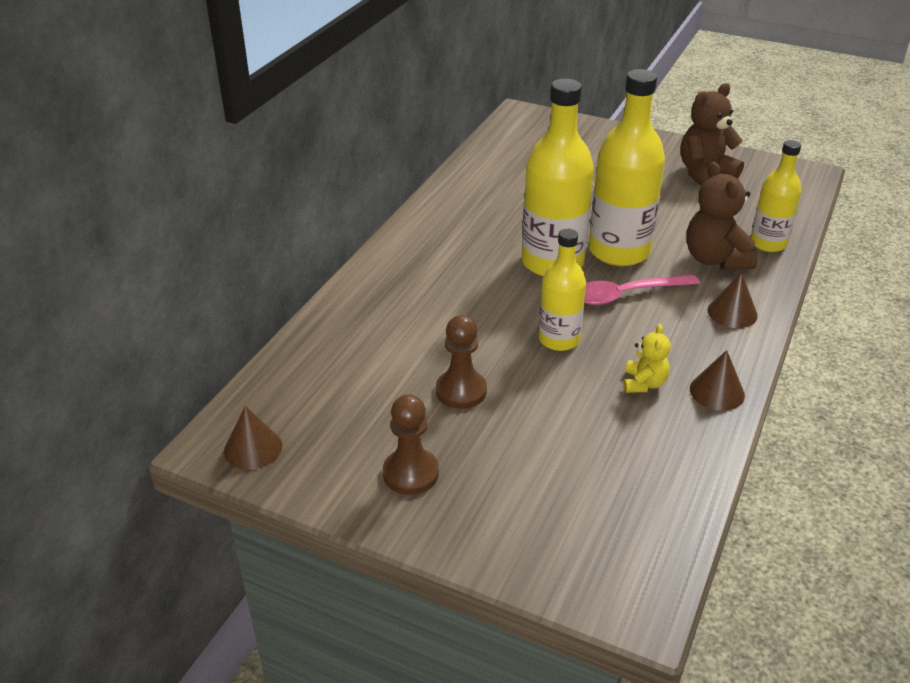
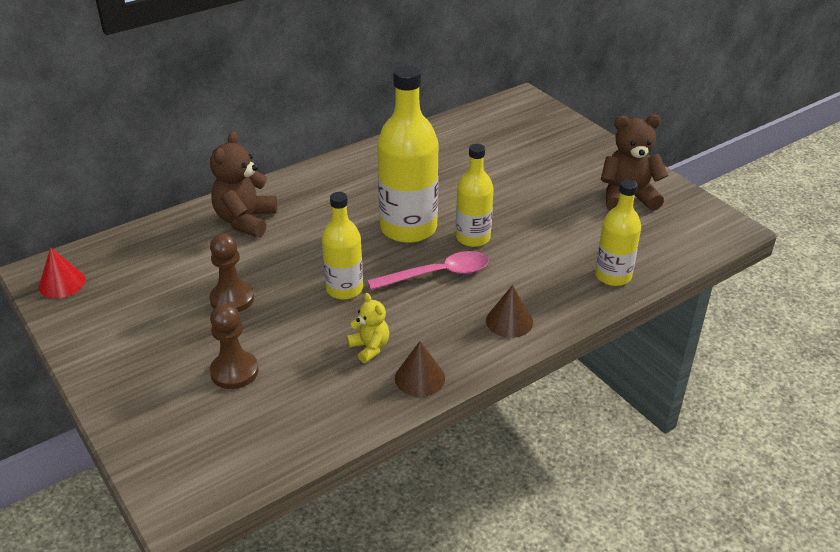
camera: 30 degrees right, 0 degrees up
(253, 448) = (62, 283): brown cone -> red cone
(410, 473) = (136, 342): brown pawn -> brown pawn (234, 371)
(619, 251) = (473, 238): yellow bottle -> yellow bottle, size x0.60
(626, 294) = (438, 274): pink spoon -> pink spoon turned 150 degrees clockwise
(644, 383) = (370, 348): yellow teddy bear -> yellow teddy bear turned 75 degrees counterclockwise
(715, 259) = (548, 273): brown teddy bear -> brown teddy bear (245, 220)

